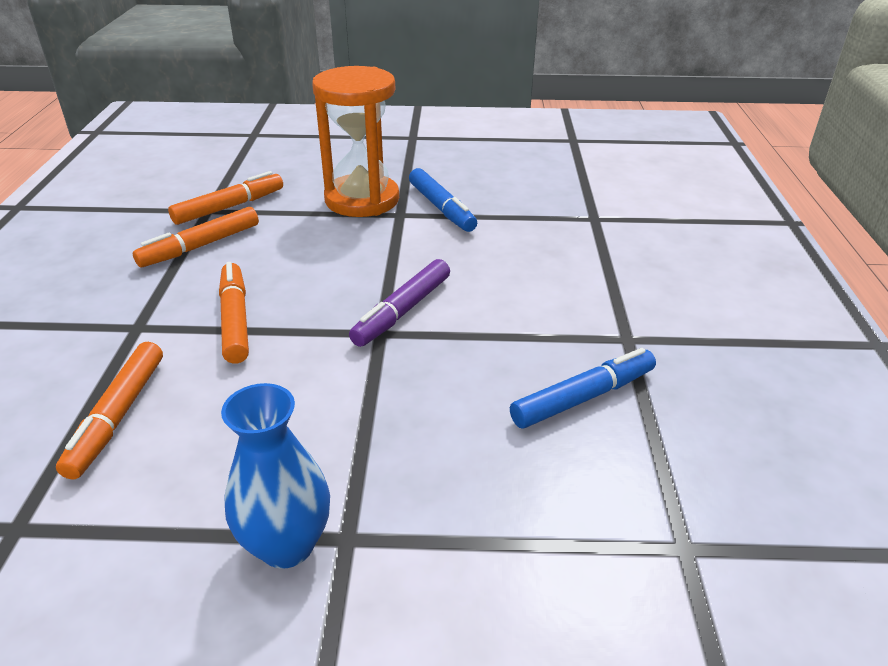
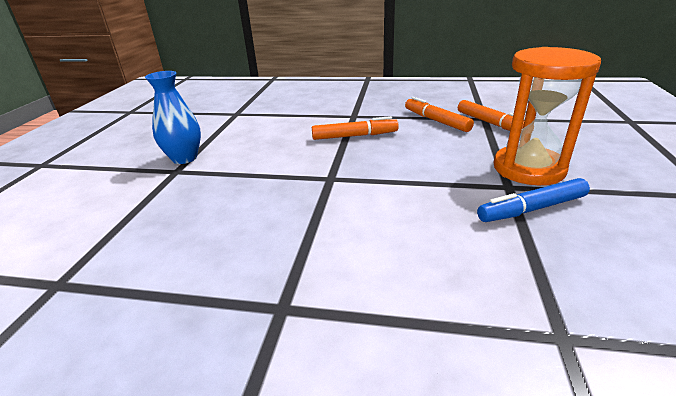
camera: 100 degrees right, 5 degrees down
(117, 416) = (287, 120): orange marker -> none
(402, 311) = (353, 186): purple marker -> none
(583, 397) = (218, 262): blue marker -> none

